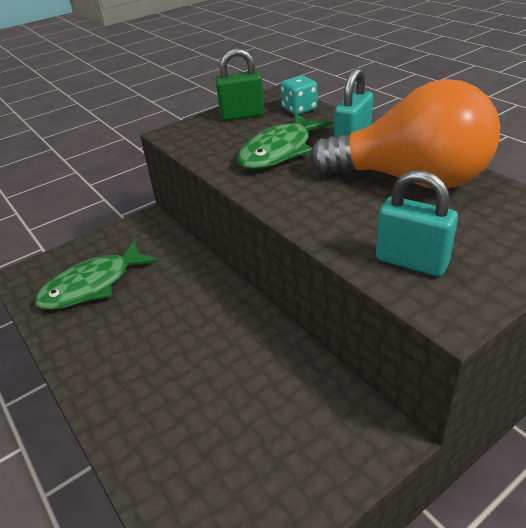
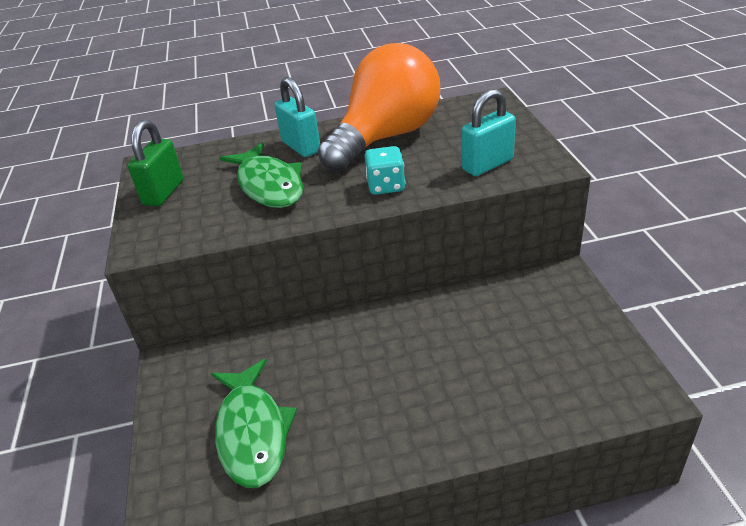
camera: 65 degrees left, 0 degrees up
(299, 109) = (199, 158): turquoise dice -> turquoise dice (386, 186)

